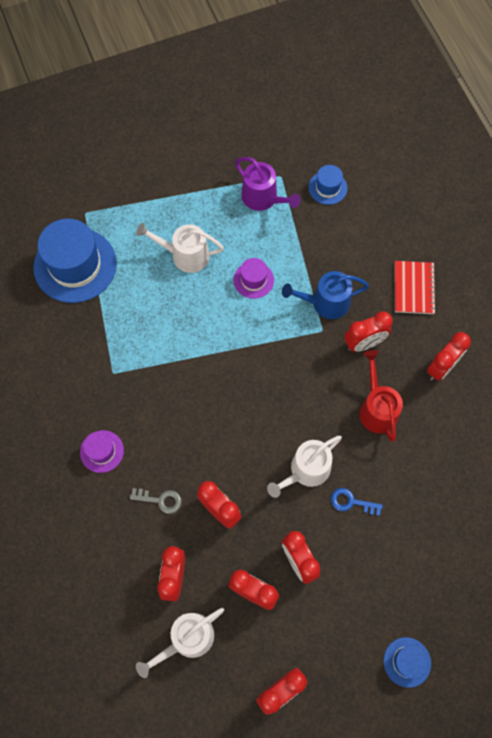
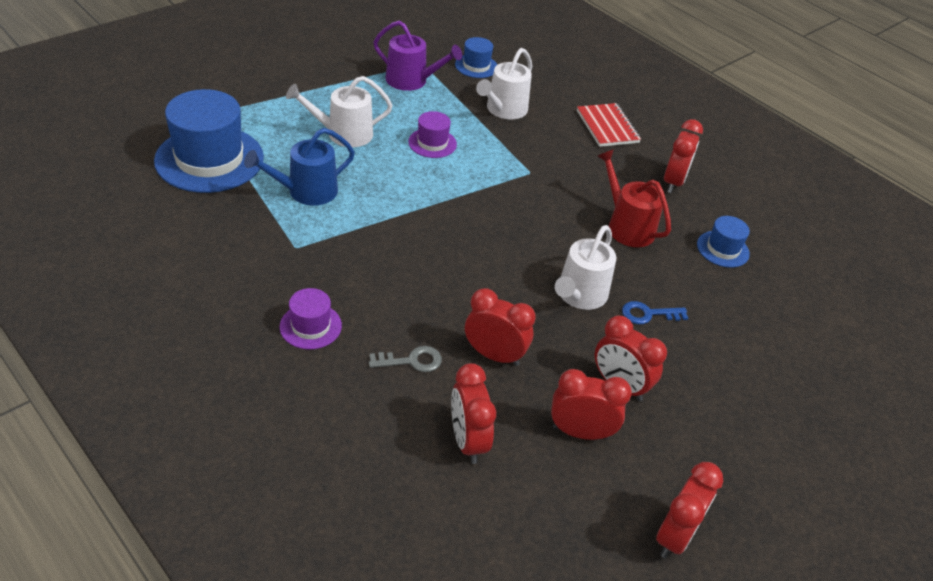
camera: 25 degrees left, 25 degrees down
(187, 639) = (519, 509): white watering can -> white watering can (504, 110)
(326, 303) = (522, 150): blue watering can -> blue watering can (306, 191)
(364, 343) = (581, 175): red clock -> none
(407, 662) = (809, 459): blue hat -> blue hat (723, 249)

